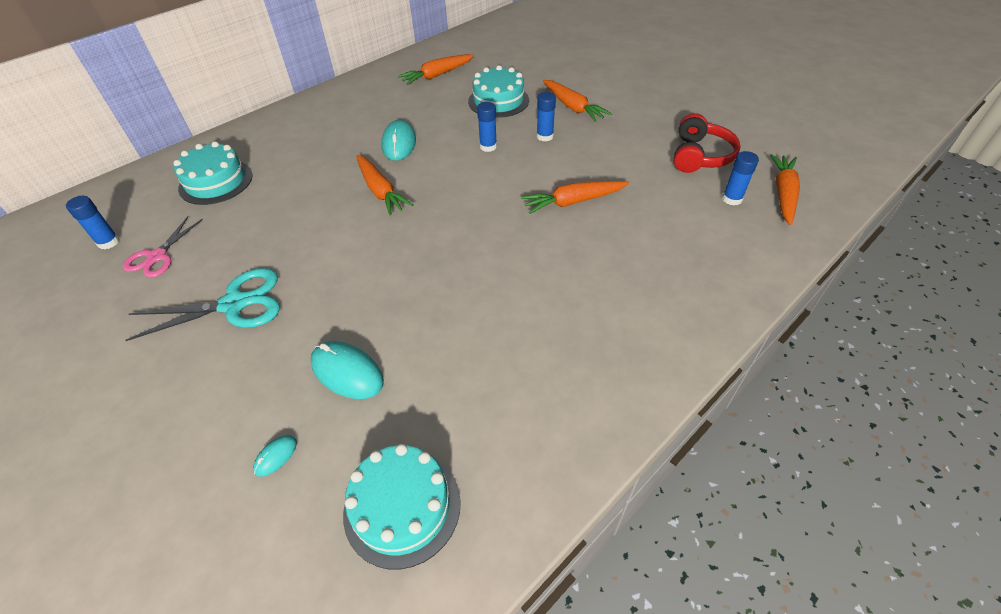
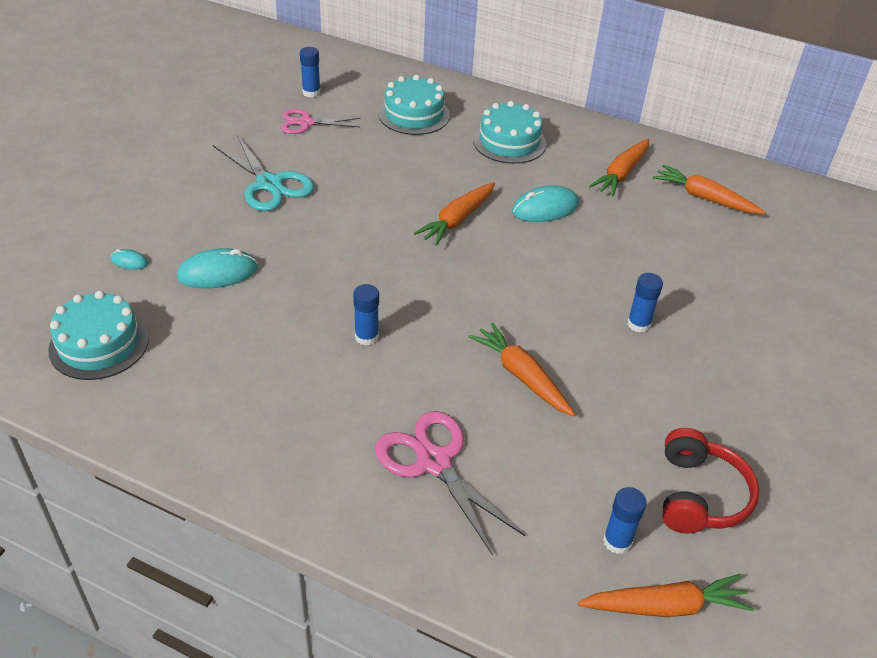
camera: 65 degrees right, 5 degrees down
(347, 372) = (218, 273): turquoise mouse -> turquoise mouse turned 60 degrees clockwise
(488, 146) = (584, 279): blue glue stick -> blue glue stick (366, 337)
(498, 101) = (688, 265): turquoise cake -> turquoise cake (509, 142)
(573, 107) = (726, 338): orange carrot -> orange carrot (621, 174)
(645, 268) = (434, 462): none -> pink scissors
(700, 156) = (699, 495): red headphones -> red headphones turned 75 degrees counterclockwise

